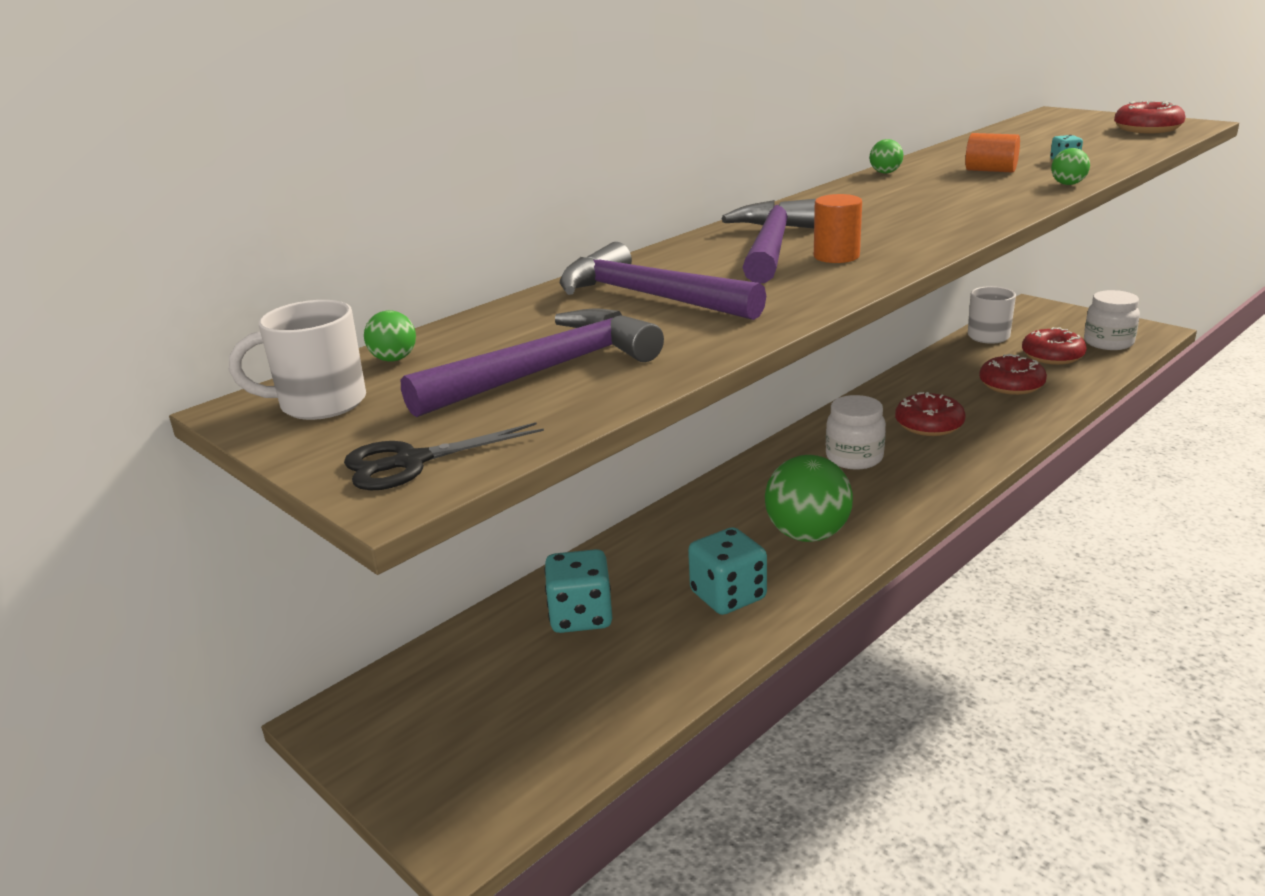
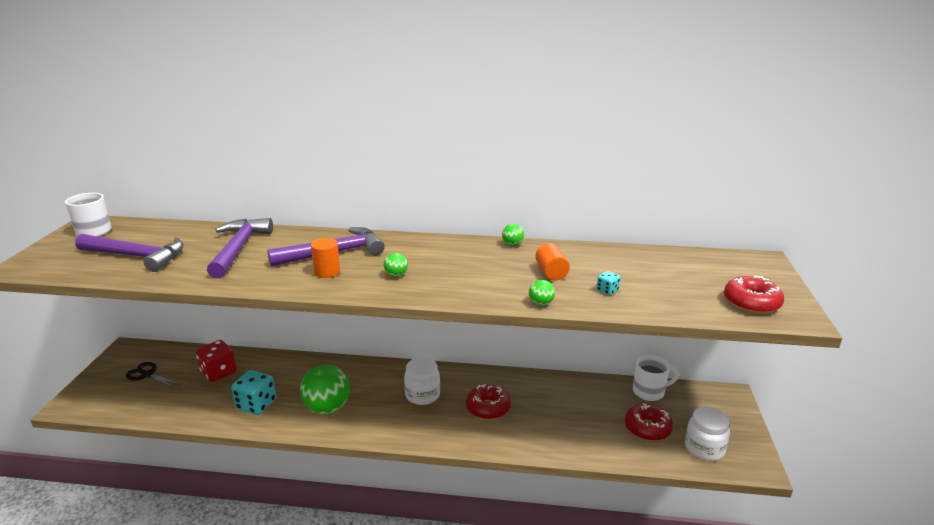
camera: 50 degrees right, 0 degrees up
(394, 359) = (142, 227): green ball -> green ball (396, 275)
(411, 462) = (41, 263): black scissors -> black scissors (148, 374)
(581, 616) = (219, 372): turquoise dice -> red dice
(1011, 385) = (579, 423): red donut -> none

